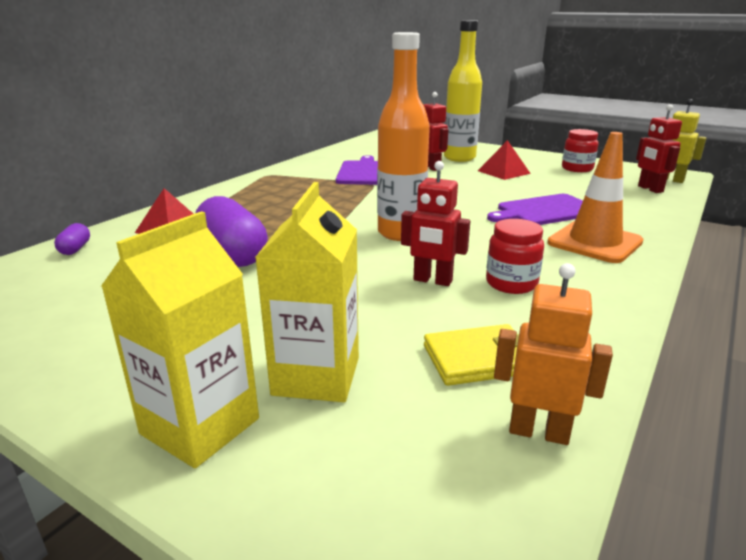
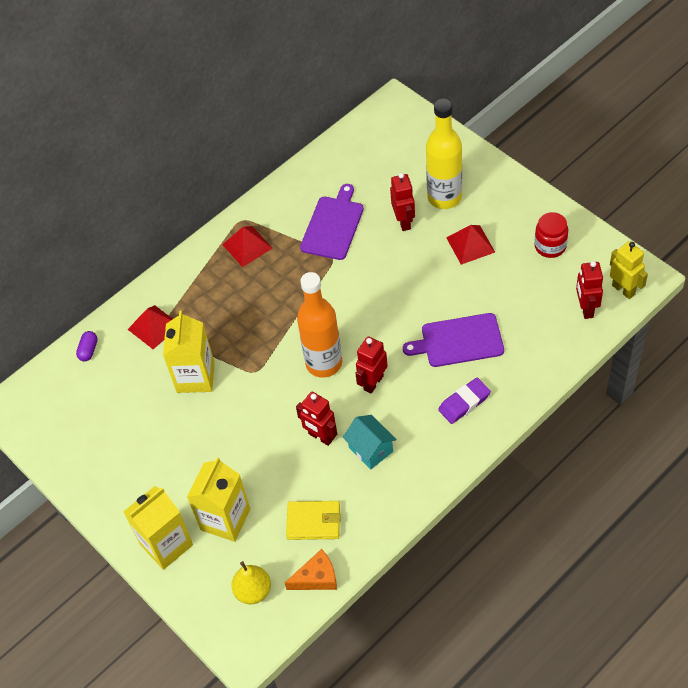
camera: 20 degrees right, 30 degrees up
(232, 254) = (195, 377): purple capsule -> yellow carton
(278, 184) = (247, 246): none -> red pyramid
(417, 475) = (253, 591): none -> yellow pear
(471, 239) = (373, 382): none -> red robot
(511, 283) = (371, 449): red jar -> turquoise house
(538, 431) = (317, 578): orange robot -> orange cheese
(594, 242) = (464, 403): orange traffic cone -> purple eraser

